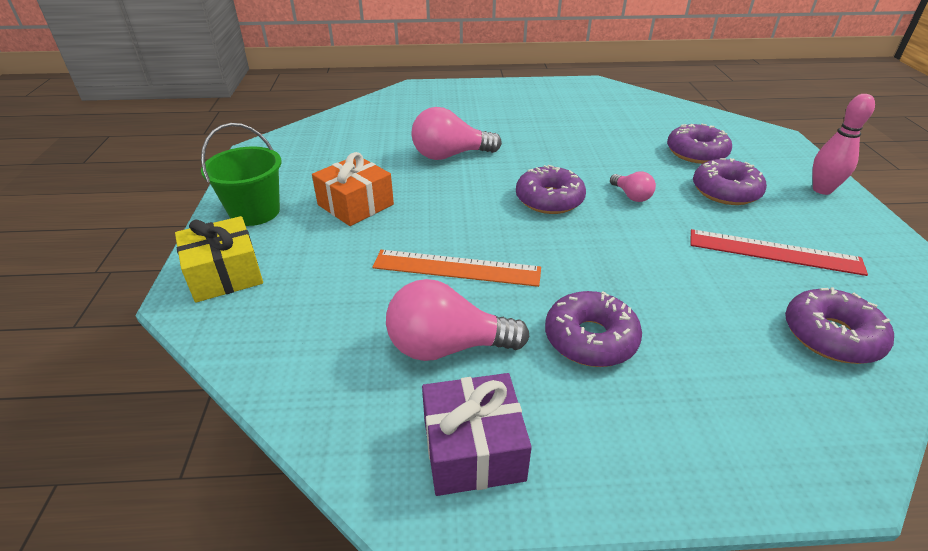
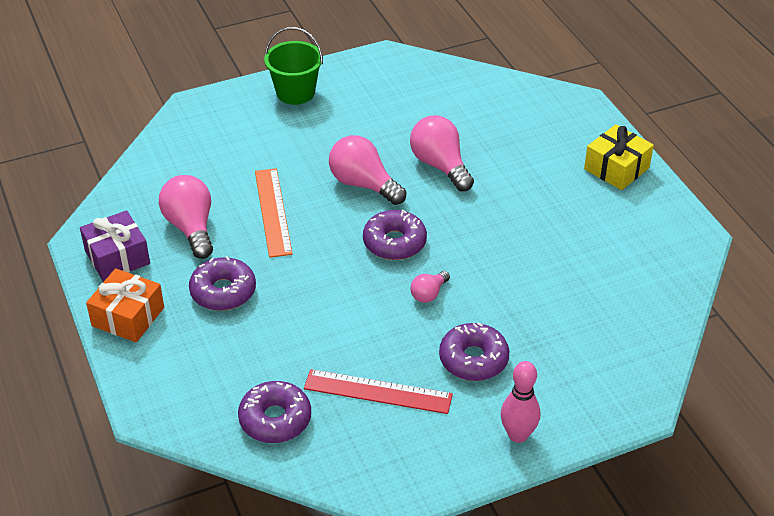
camera: 70 degrees right, 5 degrees up
(225, 274) = (220, 110): yellow gift -> yellow gift (616, 168)
(355, 205) = (330, 137): orange gift -> orange gift (128, 316)
(449, 200) = (363, 184): none -> pink light bulb
(696, 153) = (549, 335): purple donut -> none
(774, 252) = (378, 391): red ruler -> red ruler turned 75 degrees counterclockwise

